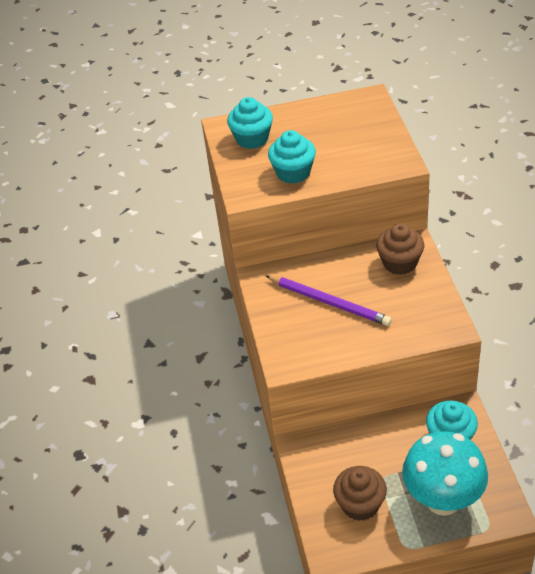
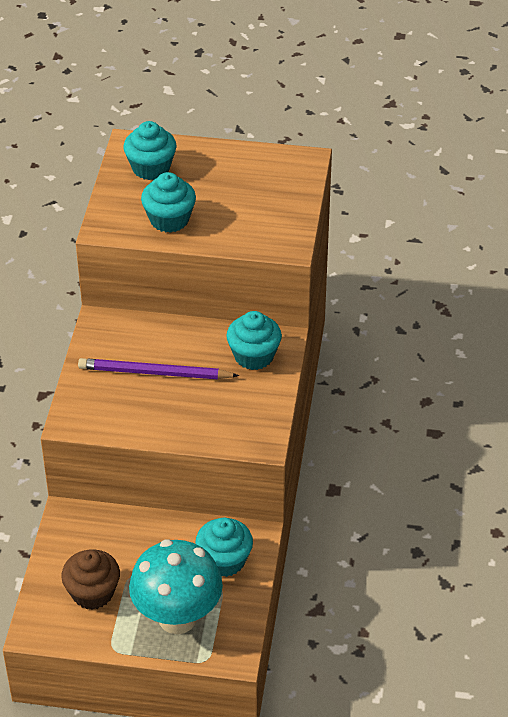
camera: 15 degrees right, 0 degrees up
(329, 302) = (154, 373): purple pencil -> purple pencil turned 135 degrees clockwise
(400, 263) = (254, 356): brown cupcake -> turquoise cupcake

